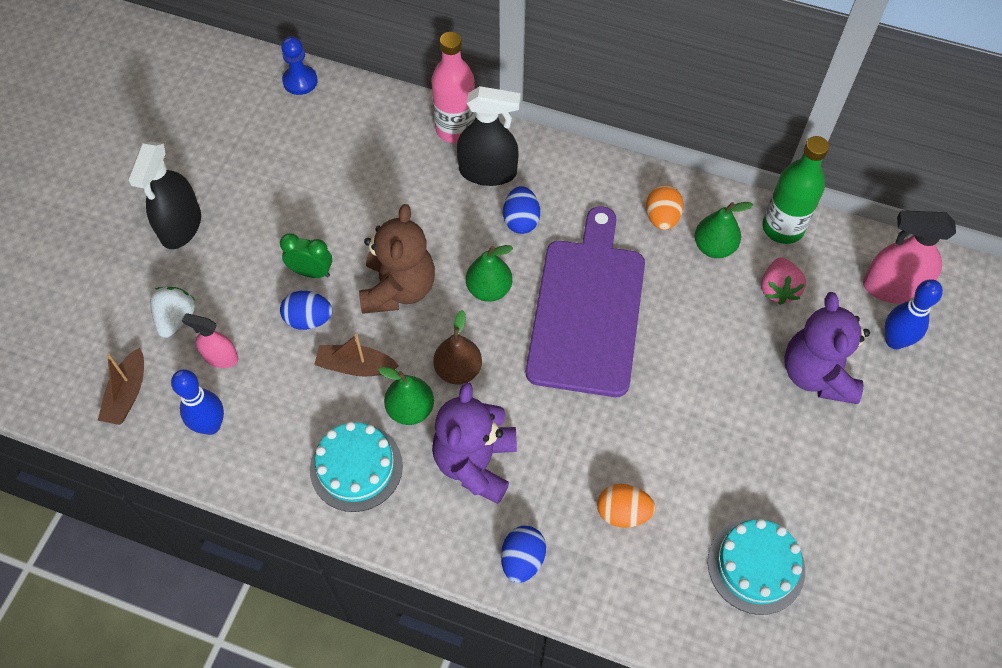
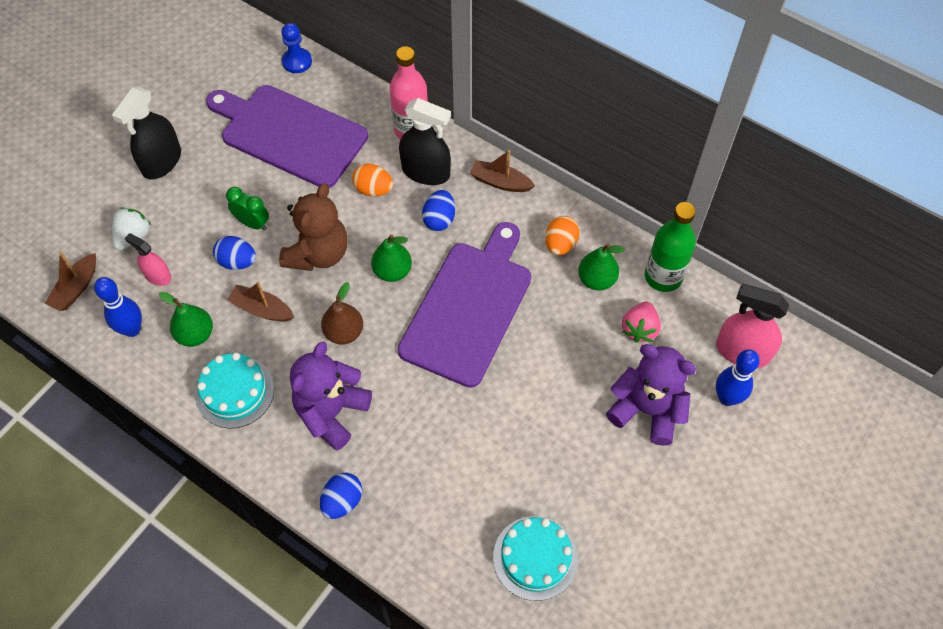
camera: 15 degrees right, 0 degrees up
(319, 163) = (289, 134): none -> purple cutting board
(410, 409) = (294, 355): green pear -> green pear (195, 334)
(573, 165) = (500, 182): none -> brown boat
(623, 513) = (439, 484): orange egg -> orange egg (373, 189)
(817, 374) = (647, 410): purple teddy bear -> purple teddy bear turned 105 degrees clockwise

